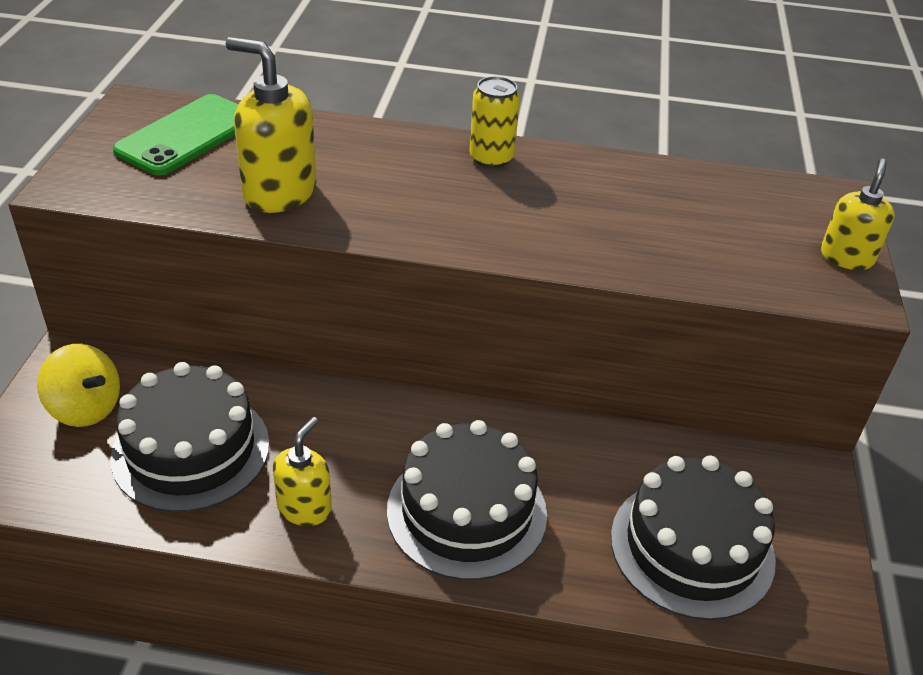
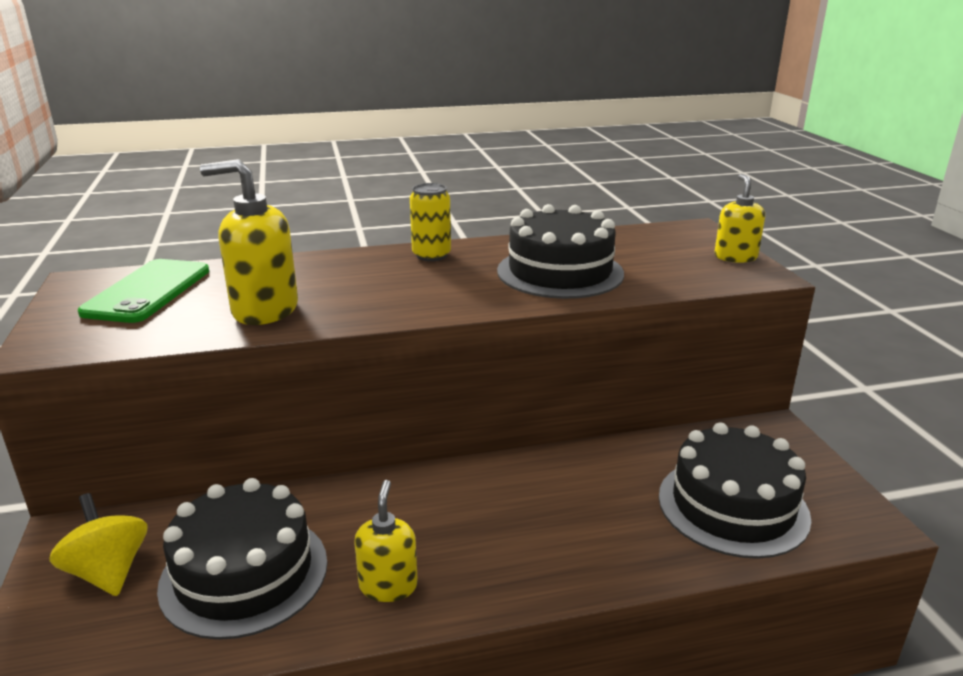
camera: 20 degrees left, 15 degrees down
(86, 408) = (108, 572): yellow spinning top -> yellow spinning top turned 135 degrees counterclockwise
(467, 511) = (537, 539): black cake -> black cake (560, 272)

